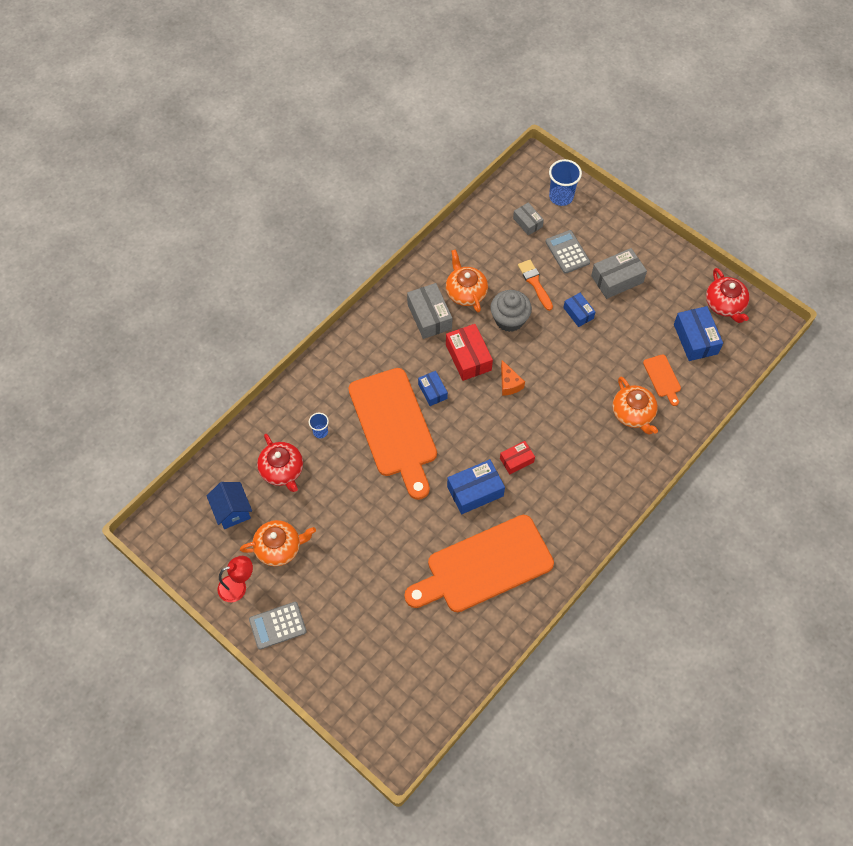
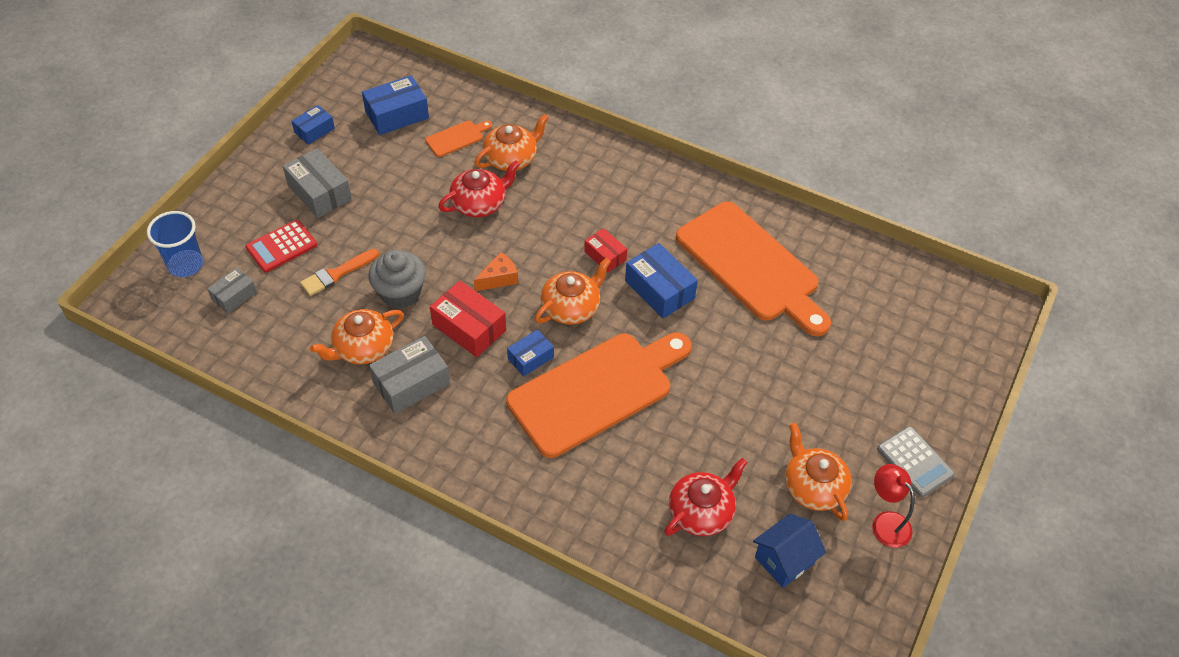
camera: 105 degrees left, 10 degrees down
(320, 432) = (628, 478): blue cup -> none
(468, 357) = (469, 327): red box -> red box turned 75 degrees clockwise
(471, 426) = (571, 307): none -> orange teapot
(567, 252) = (281, 246): grey calculator -> red calculator
(578, 313) = (378, 224): blue box -> blue box (314, 130)
(725, 304) = (343, 94): red teapot -> red teapot (479, 203)

